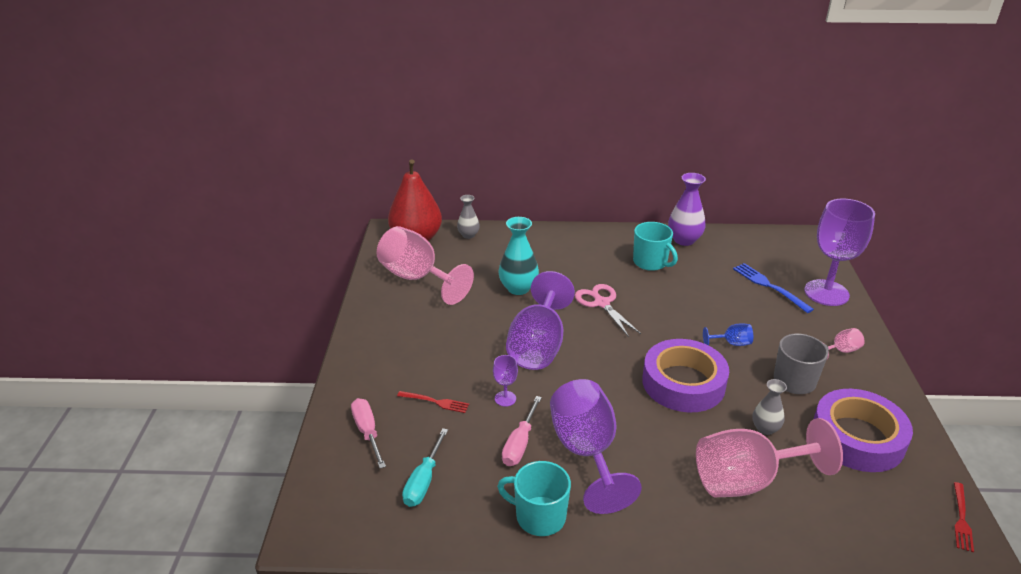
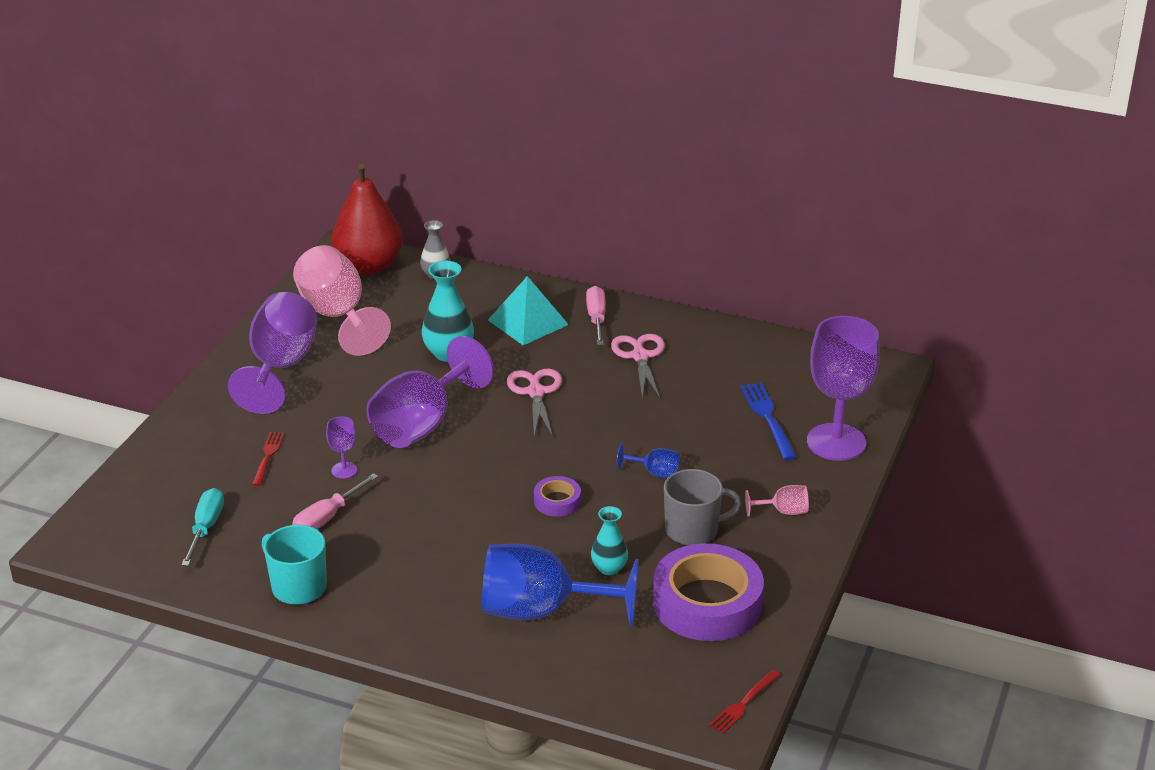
camera: 20 degrees right, 0 degrees up
(367, 432) = (179, 469): pink screwdriver -> pink screwdriver (596, 318)
(423, 481) = (206, 528): turquoise screwdriver -> turquoise screwdriver turned 150 degrees clockwise
(436, 402) = (268, 456): red fork -> red fork turned 120 degrees counterclockwise
(557, 255) = (528, 322): none -> turquoise pyramid
(587, 452) = (391, 543): purple goblet -> purple goblet (280, 367)
(650, 262) = (640, 356): turquoise mug -> pink scissors
(683, 383) = (557, 501): purple tape -> purple tape, size x0.46
(684, 240) = (710, 337): purple vase -> none
(747, 480) = (542, 610): pink goblet -> blue goblet
(765, 428) = (609, 568): grey vase -> turquoise vase

